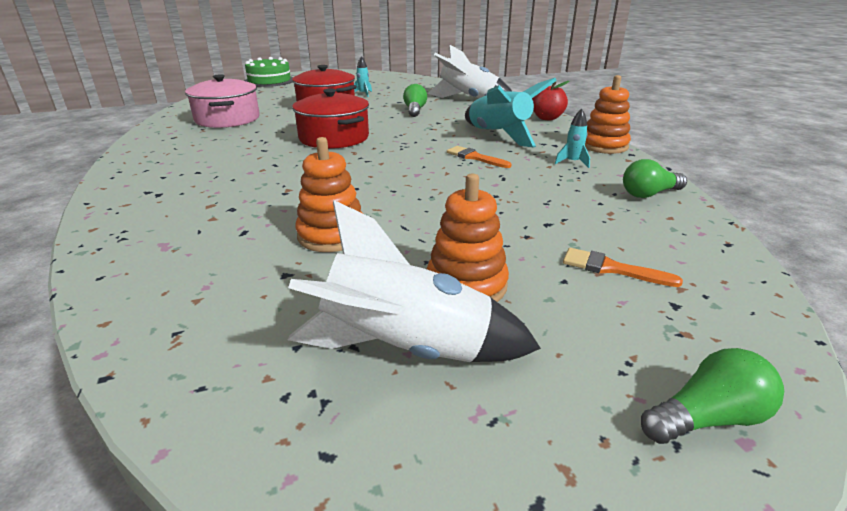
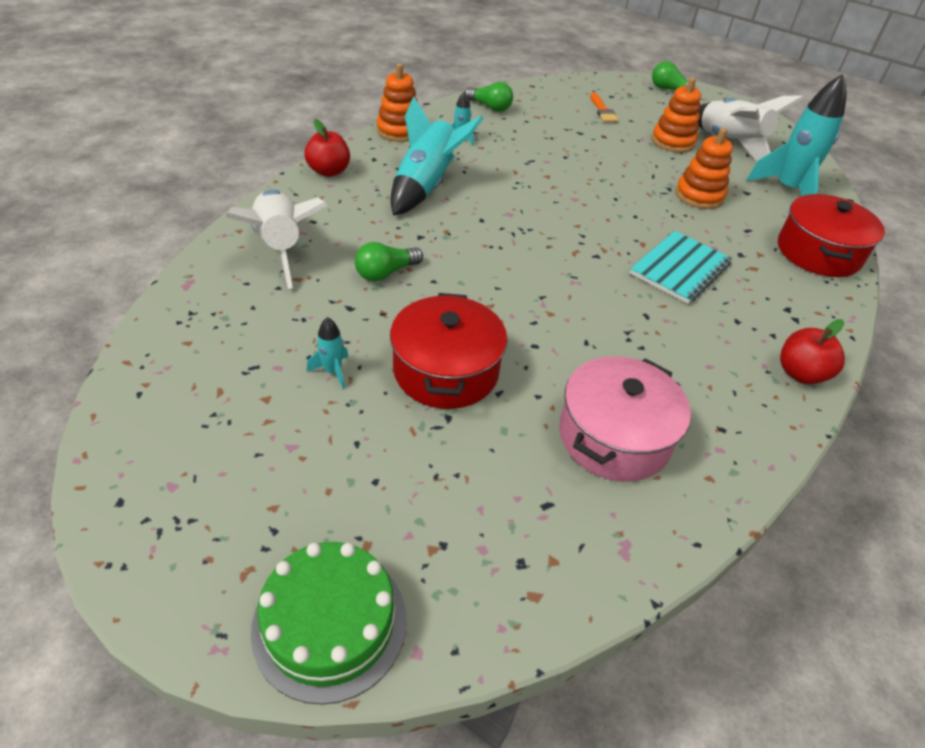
camera: 130 degrees left, 15 degrees up
(131, 169) = (800, 373): none -> red apple
(233, 317) = (787, 190): none -> turquoise rocket
(272, 176) = (680, 269): none -> turquoise notebook
(334, 138) = (557, 286): red pot -> red pot (818, 253)
(475, 157) = (504, 183): orange brush -> none

